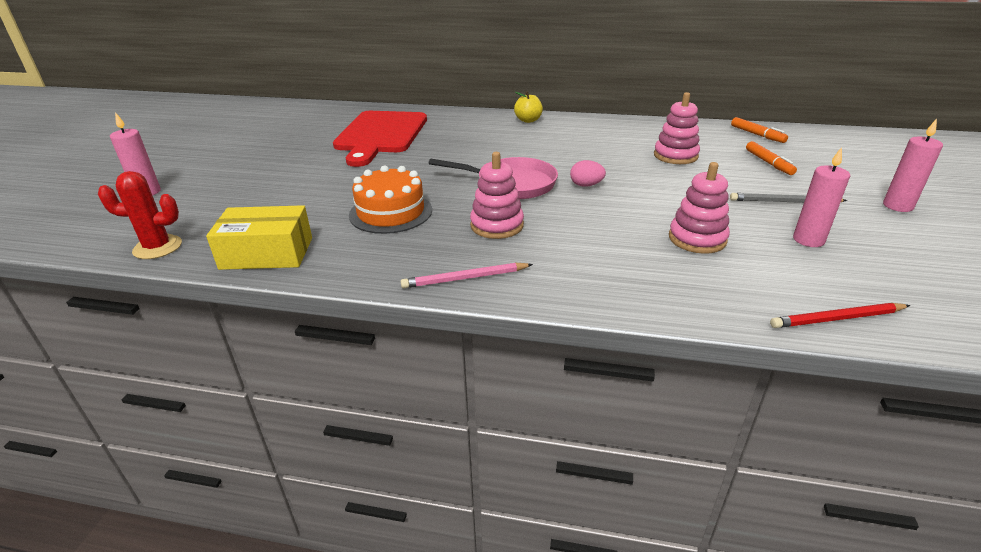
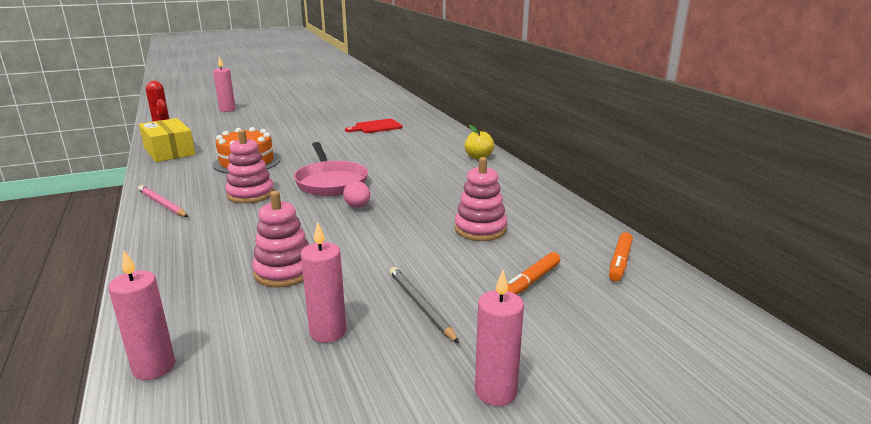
camera: 55 degrees right, 10 degrees down
(380, 135) = (376, 127): red cutting board -> red cutting board, size x0.49
(837, 319) = (154, 367): red pencil -> pink candle

